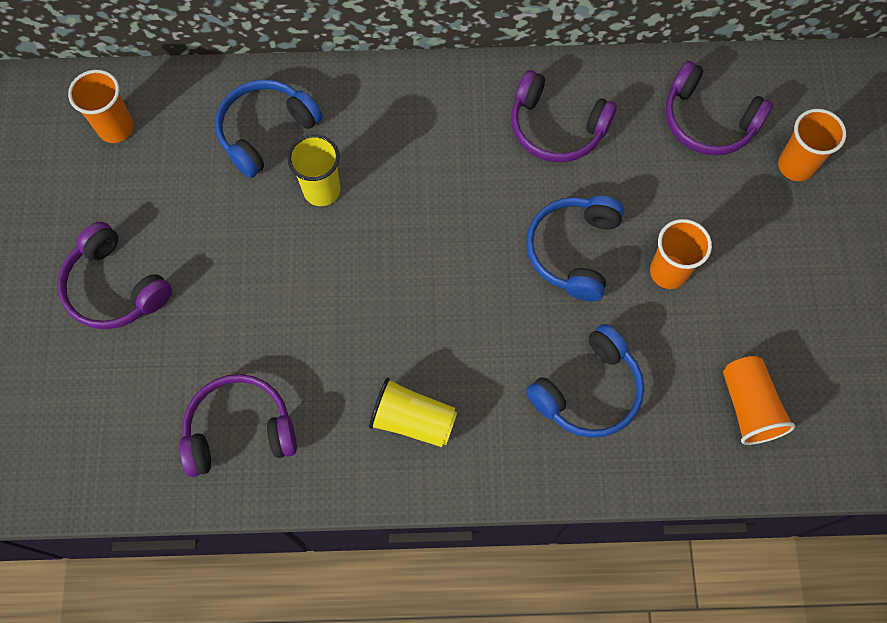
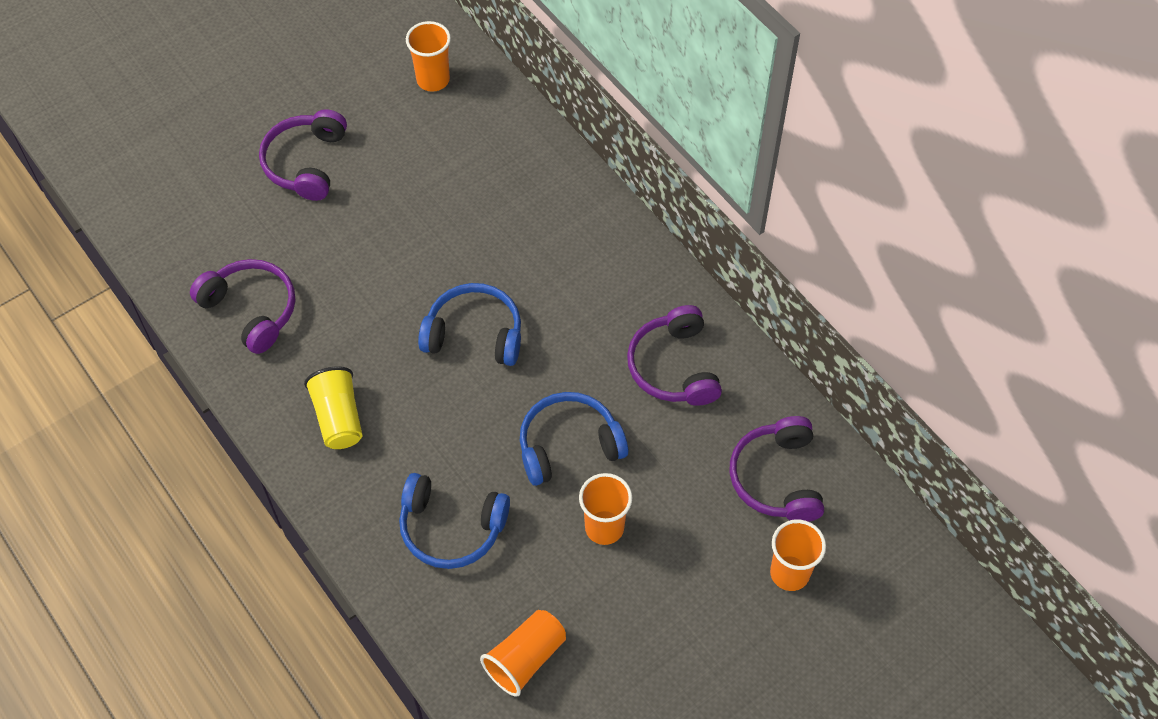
camera: 55 degrees right, 10 degrees down
(266, 131) = (506, 172): blue headphones -> blue headphones (474, 334)
(322, 190) = (485, 240): yellow cup -> none

